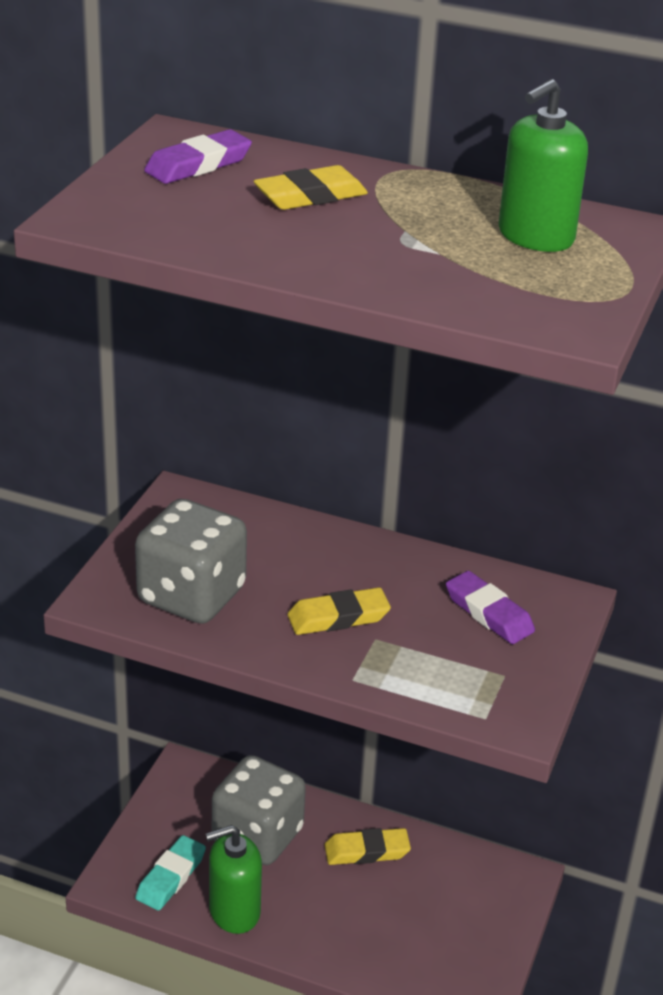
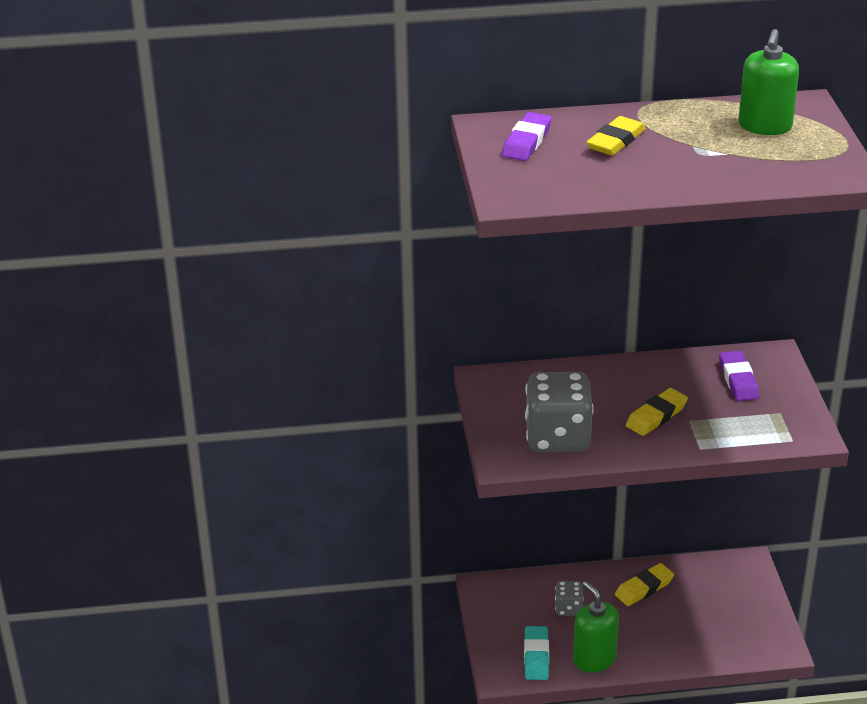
camera: 25 degrees left, 0 degrees up
(234, 911) = (594, 659): green soap dispenser -> green soap dispenser turned 105 degrees clockwise
(257, 836) = (568, 608): grey dice -> grey dice, size x0.49
(489, 613) = (738, 380): purple eraser -> purple eraser turned 60 degrees clockwise

